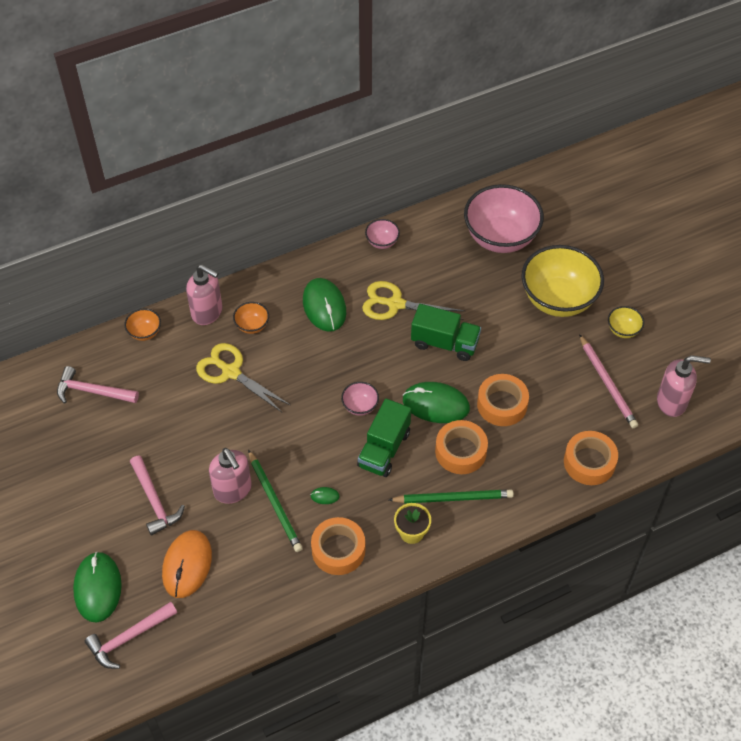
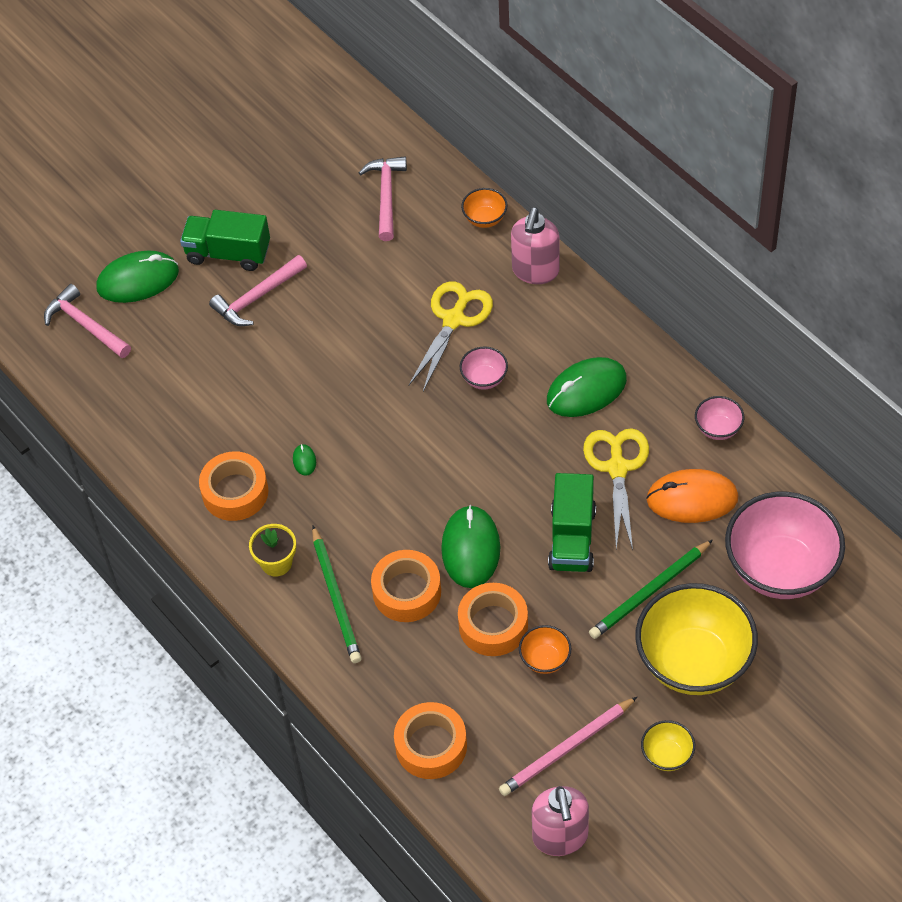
camera: 80 degrees right, 0 degrees up
(187, 565) = (183, 351): orange mouse -> orange mouse (692, 499)
(233, 490) = (289, 367): pink soap dispenser -> none
(252, 325) = (530, 322): orange bowl -> orange bowl (545, 659)
(275, 503) = (282, 413): green pencil -> green pencil (649, 592)
(360, 406) = (443, 466): pink bowl -> pink bowl (484, 378)
(384, 449) = (387, 507): green truck -> green truck (228, 253)

